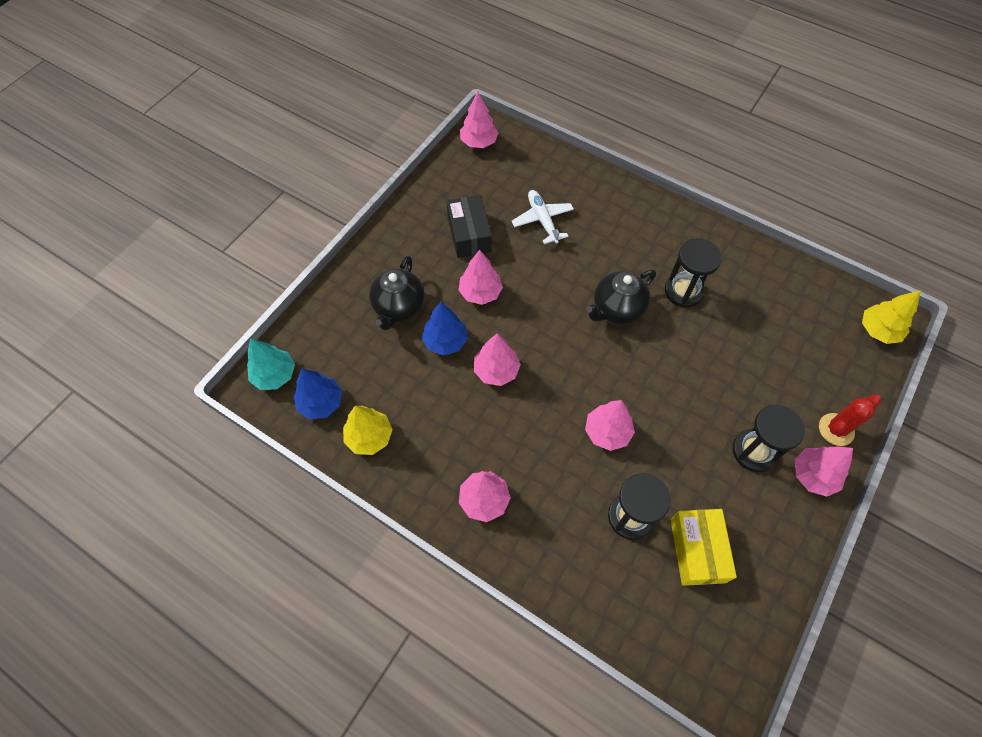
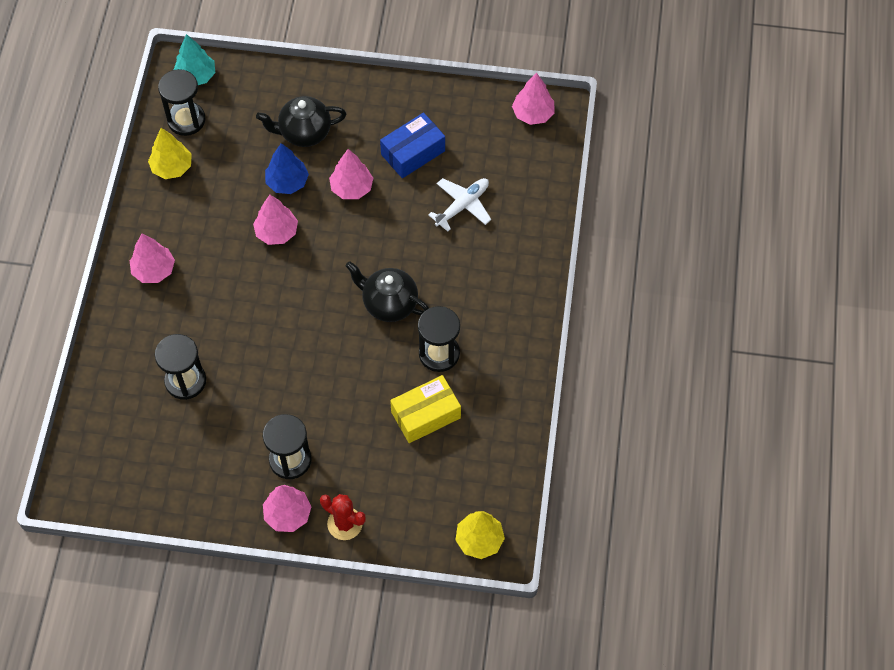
camera: 65 degrees right, 0 degrees up
(321, 403) = (186, 120): blue tree -> black hourglass
(469, 234) = (413, 152): black box -> blue box
(607, 432) = (256, 338): pink tree -> none
(697, 550) = (177, 440): yellow box -> yellow box (425, 415)

